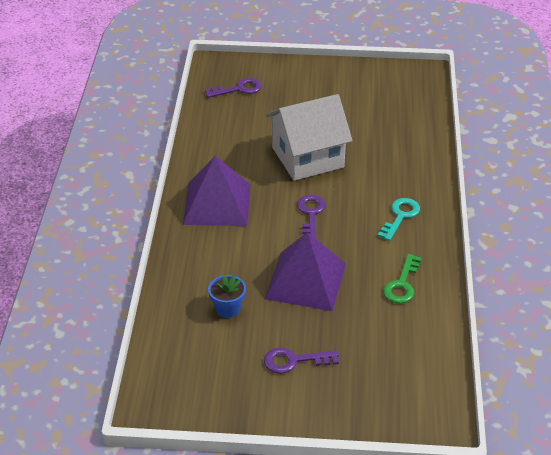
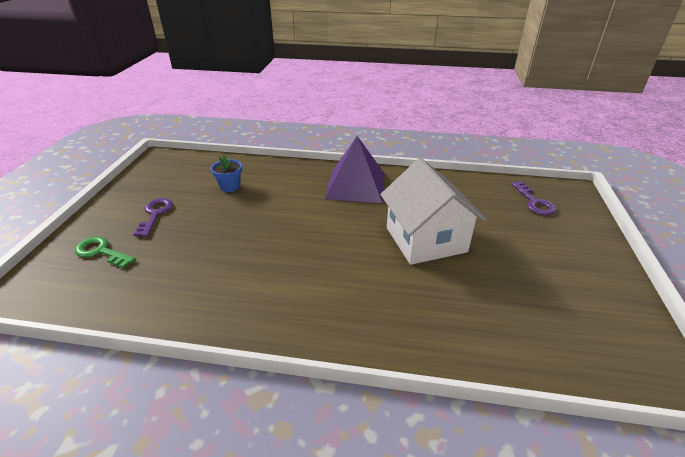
camera: 95 degrees right, 5 degrees down
(305, 281) = (243, 226): purple pyramid -> none
(310, 214) = (334, 235): purple key -> none
(400, 216) = (319, 303): turquoise key -> none
(402, 284) = (209, 290): green key -> green key (101, 252)

